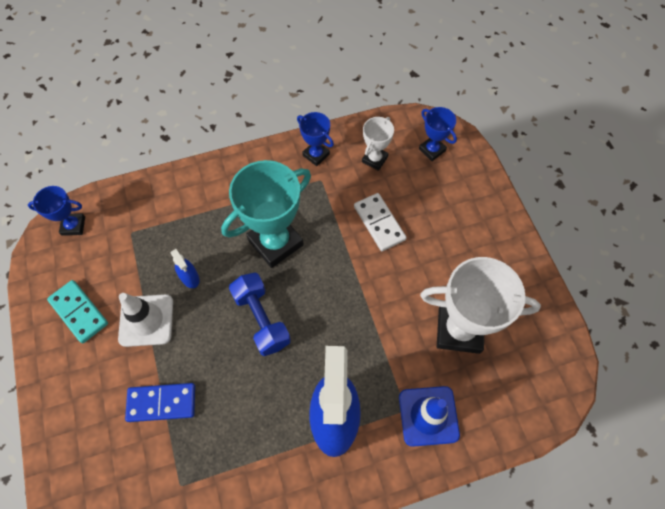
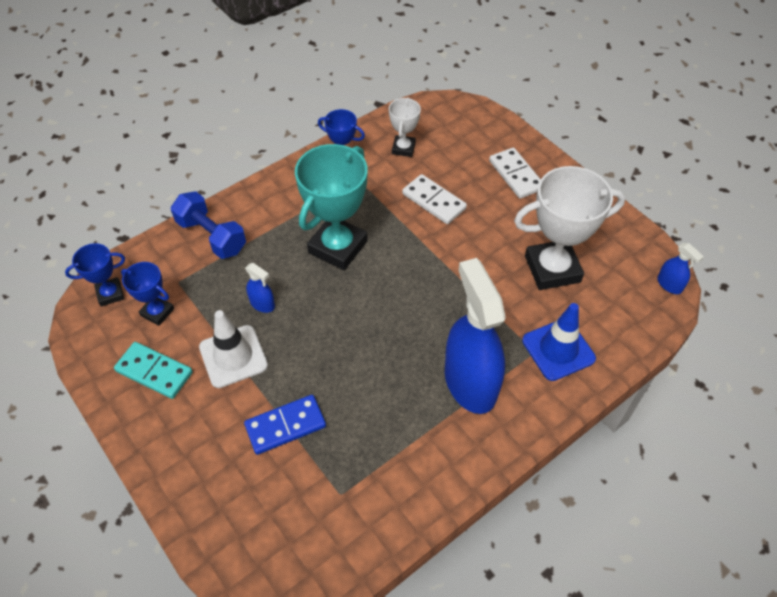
camera: 20 degrees left, 10 degrees down
(261, 319) = (355, 318): blue dumbbell -> blue dumbbell (212, 236)
(432, 150) = (455, 126): blue trophy -> blue trophy (157, 312)
(466, 219) = (515, 175): none -> white domino
(565, 386) = (669, 285): none -> blue spray bottle

